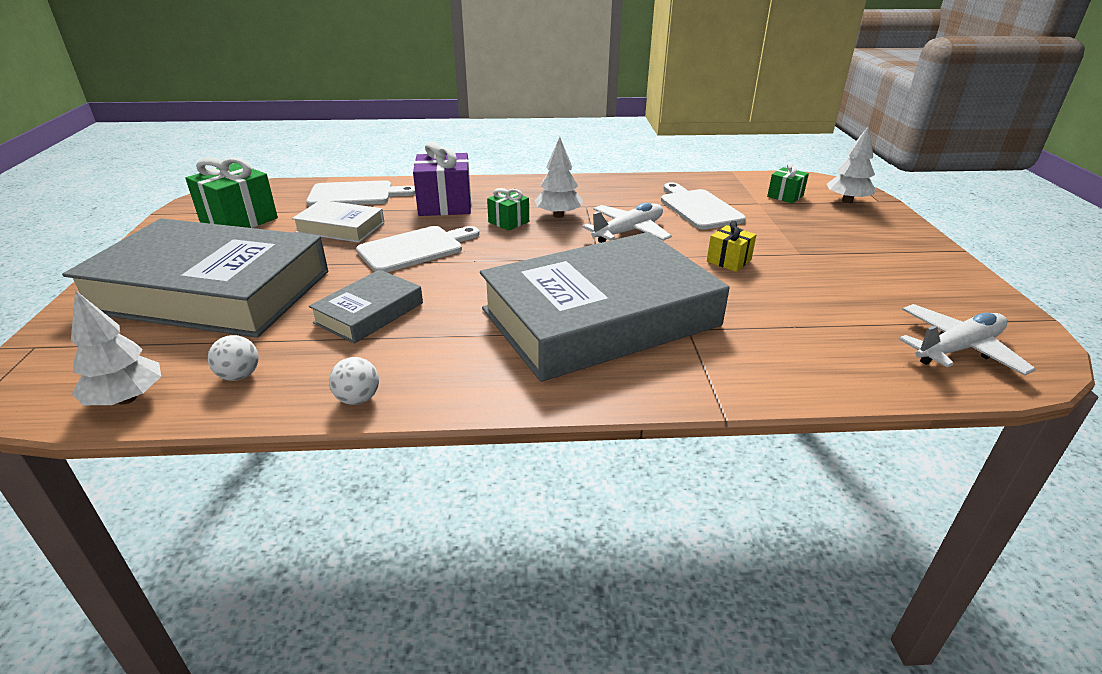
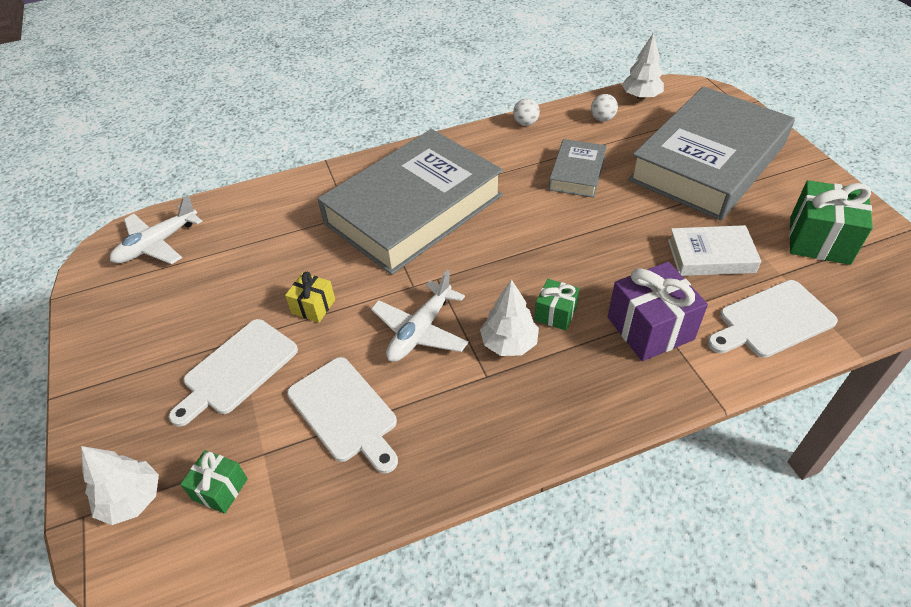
camera: 165 degrees right, 15 degrees up
(211, 291) = (707, 162): grey book -> grey book turned 45 degrees counterclockwise
(415, 249) = (610, 245): white cutting board -> white cutting board (237, 369)

